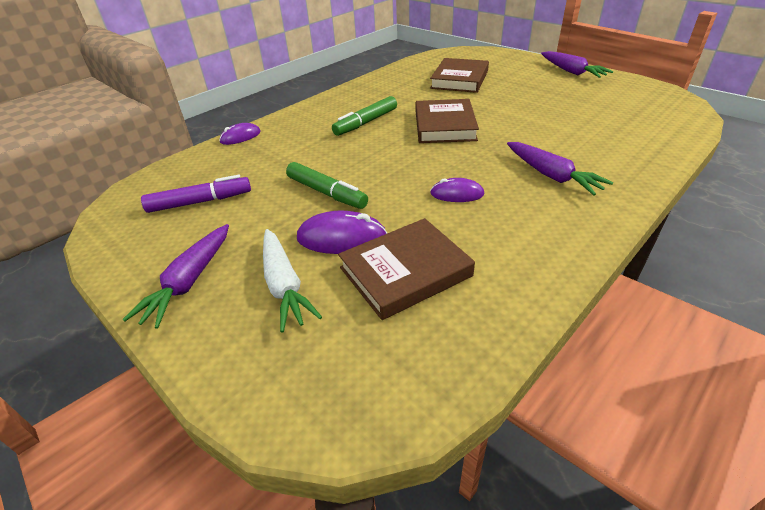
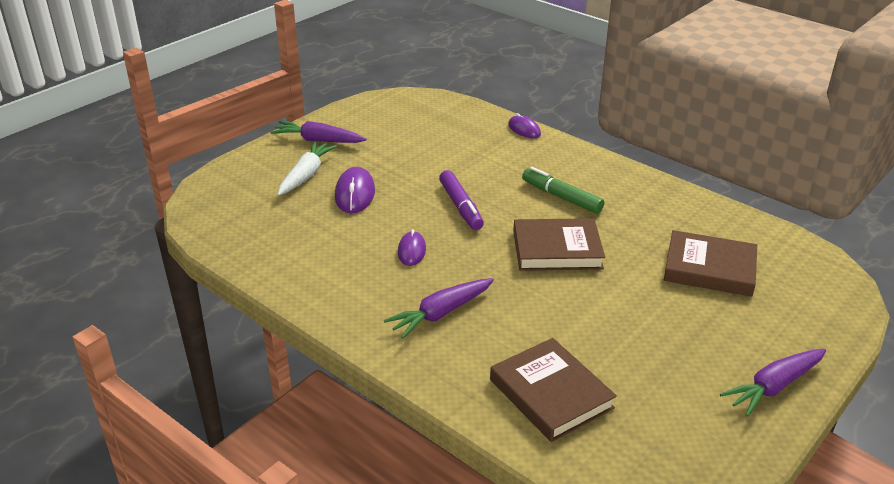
camera: 85 degrees right, 5 degrees down
(200, 202) = (412, 128): purple marker -> purple marker (460, 207)
(284, 285) = (306, 175): white carrot -> white carrot turned 135 degrees clockwise
(326, 193) = (420, 183): green marker -> none
(405, 272) = (309, 222): brown book -> brown book (551, 394)

